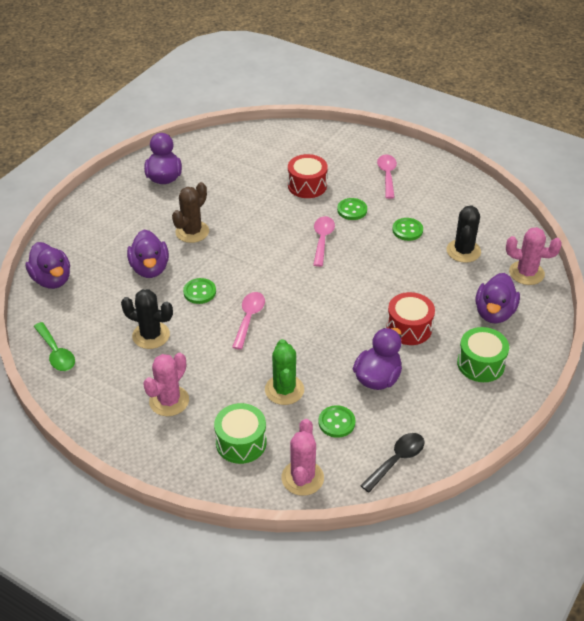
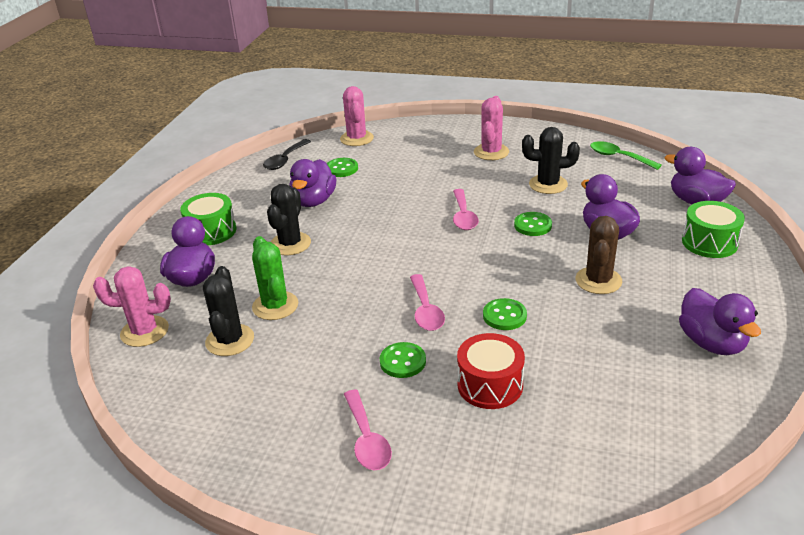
camera: 165 degrees right, 10 degrees down
(241, 442) = (415, 144): green drum -> green drum (709, 242)
(284, 390) = (397, 177): green cactus -> green cactus (275, 306)
(407, 230) = (313, 351): green button -> green button (504, 316)
(409, 328) = (290, 244): red drum -> black cactus

